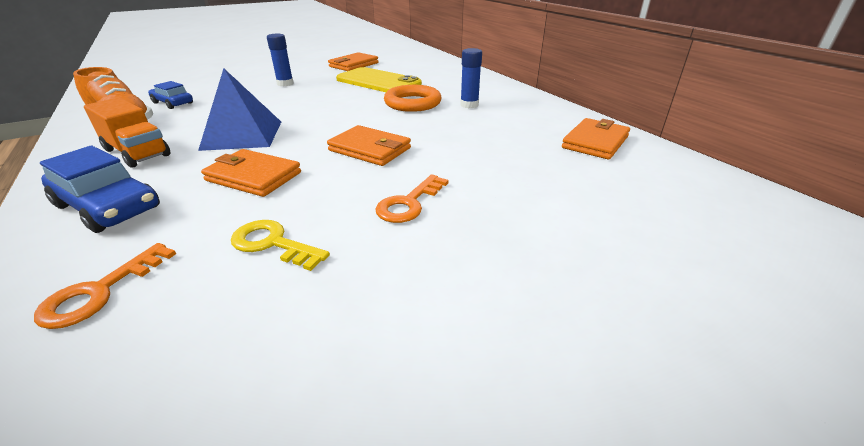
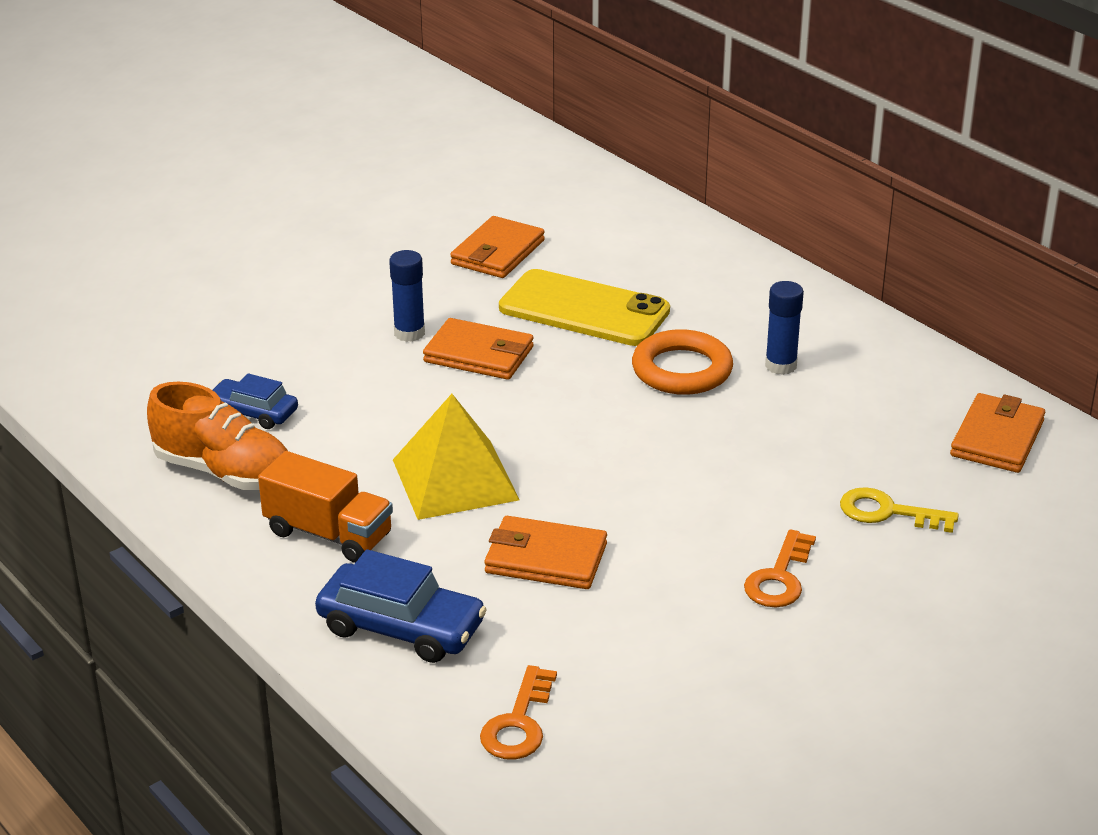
camera: 10 degrees left, 0 degrees up
(242, 135) = (455, 479): blue pyramid -> yellow pyramid
(273, 244) = (653, 650): yellow key -> yellow key (888, 512)
(370, 149) = (674, 489): orange wallet -> orange wallet (479, 354)

